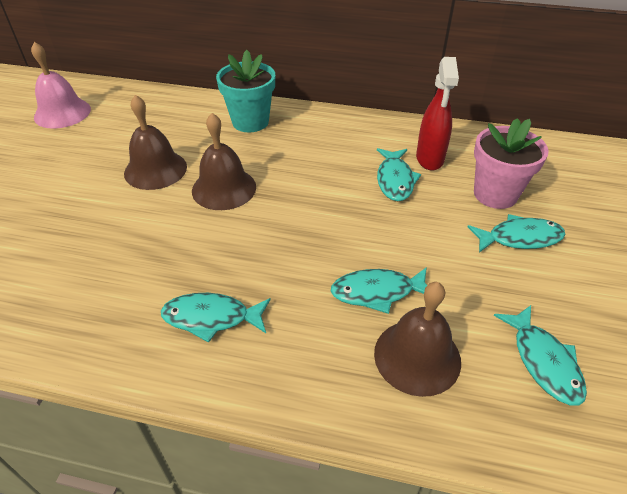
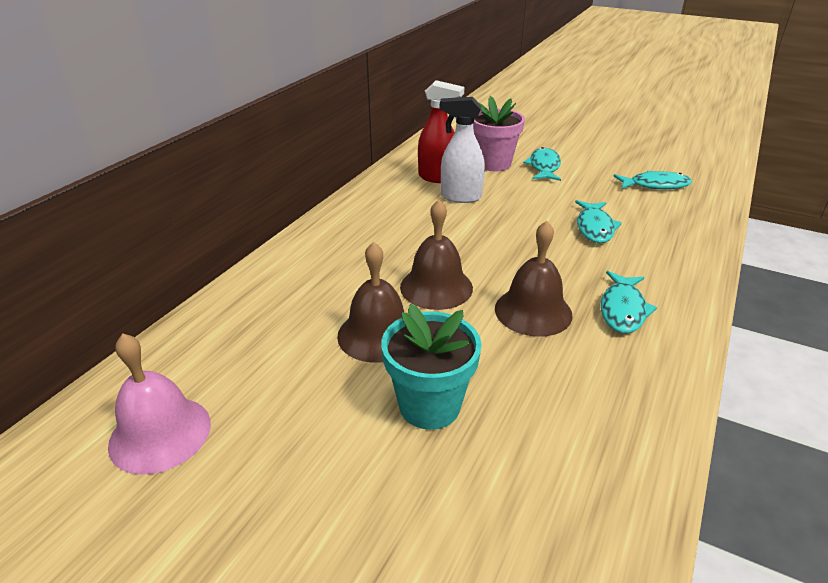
camera: 75 degrees left, 10 degrees down
(250, 122) = (317, 258): turquoise flower pot -> turquoise flower pot (429, 406)
(395, 180) = (460, 197): turquoise fish -> white spray bottle
(417, 356) = (656, 224): brown bell -> brown bell (533, 311)

